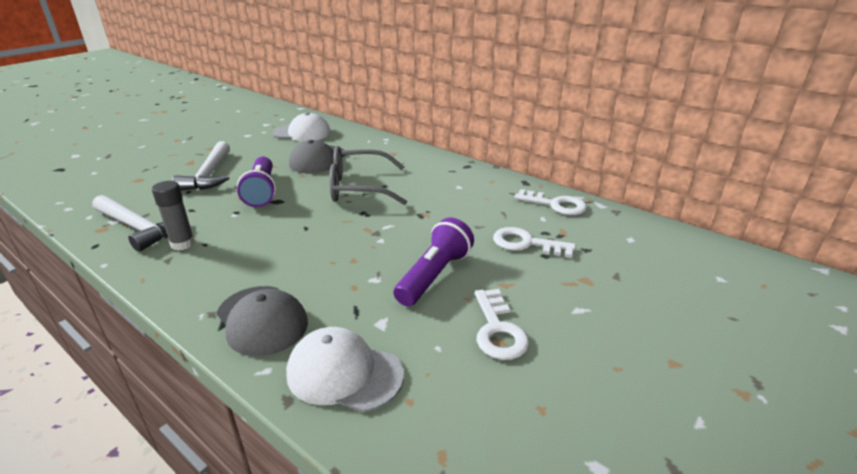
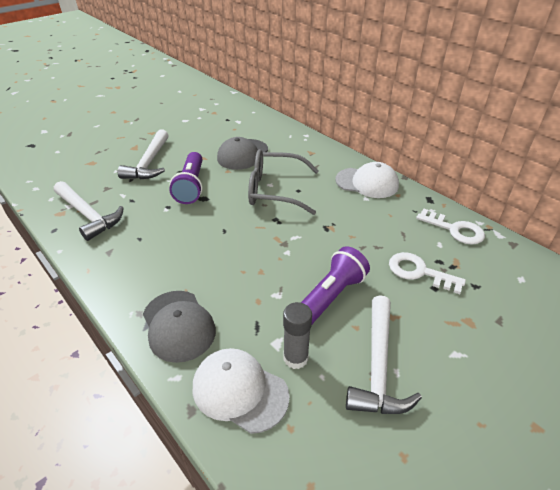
camera: 10 degrees right, 10 degrees up
(183, 244) = (122, 236): grey glue stick -> grey glue stick (295, 358)
(302, 133) = (232, 122): white cap -> white cap (367, 183)
(498, 330) = (378, 366): white key -> white hammer

